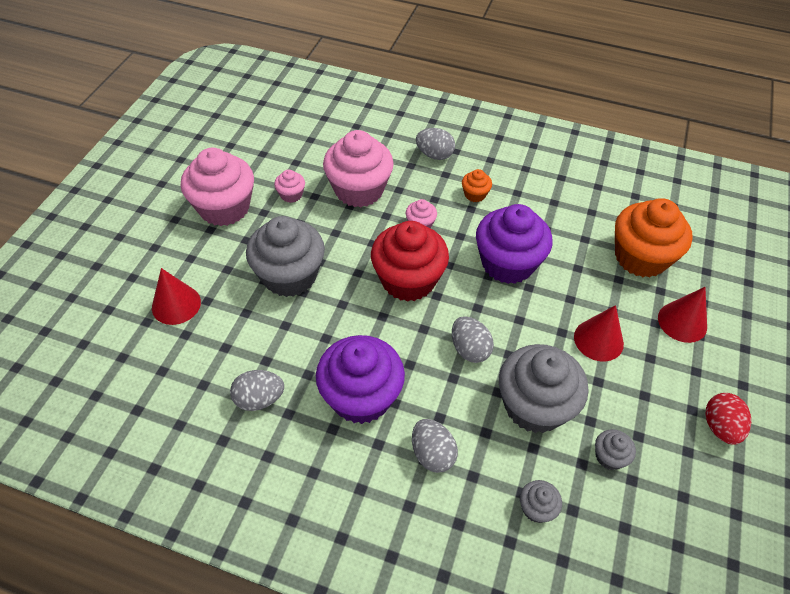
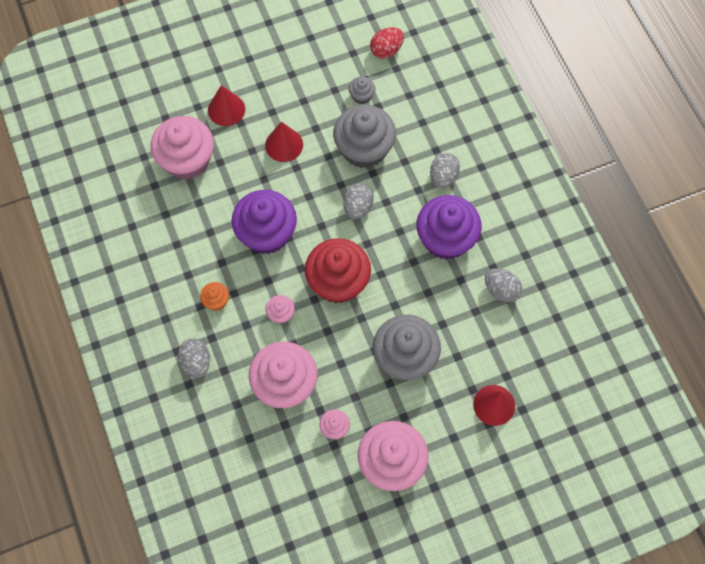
camera: 130 degrees left, 15 degrees up
(536, 508) = (424, 110): grey cupcake -> none
(640, 257) = (187, 160): orange cupcake -> pink cupcake
(720, 427) = (291, 56): red egg -> red egg (386, 50)

